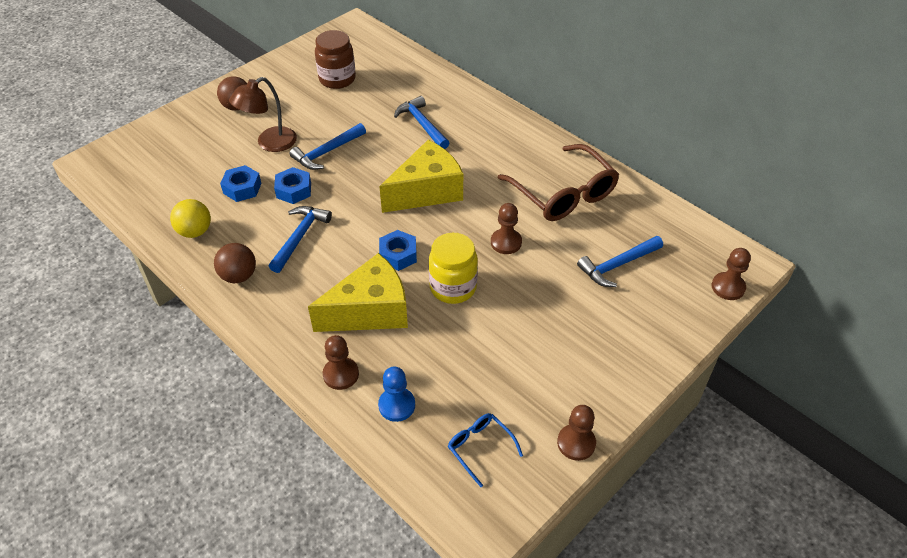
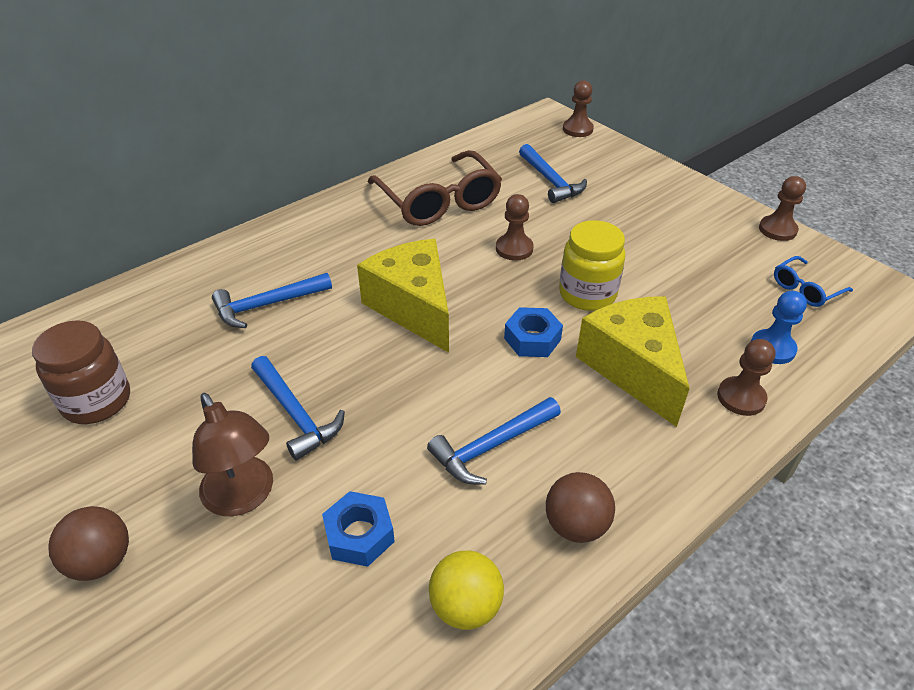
camera: 85 degrees left, 5 degrees down
(294, 190) = (381, 457): blue nut -> none
(299, 237) = (492, 446): blue hammer -> blue hammer turned 60 degrees counterclockwise
(563, 194) = (439, 201): brown glasses -> brown glasses turned 90 degrees clockwise

